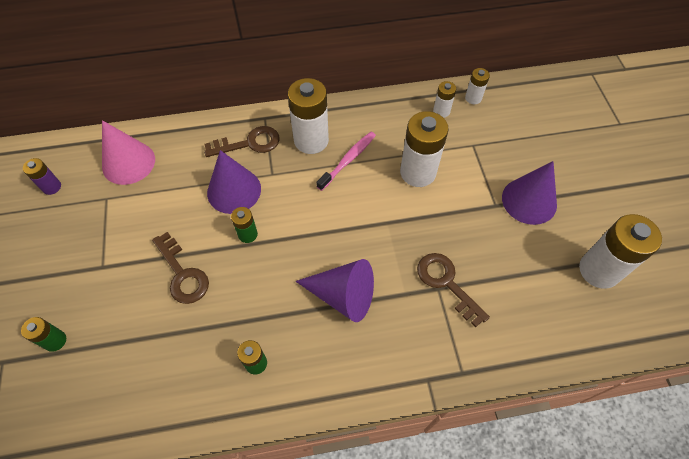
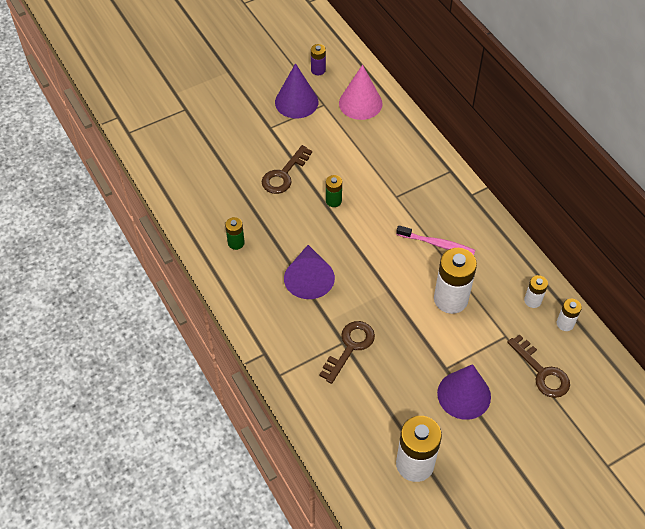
camera: 70 degrees right, 5 degrees down
(55, 341) = (209, 128): green battery -> none
(234, 190) = (368, 177): purple cone -> purple cone (296, 102)
(249, 143) = (418, 170): brown key -> brown key (542, 372)
(311, 140) = (444, 211): white battery -> none

